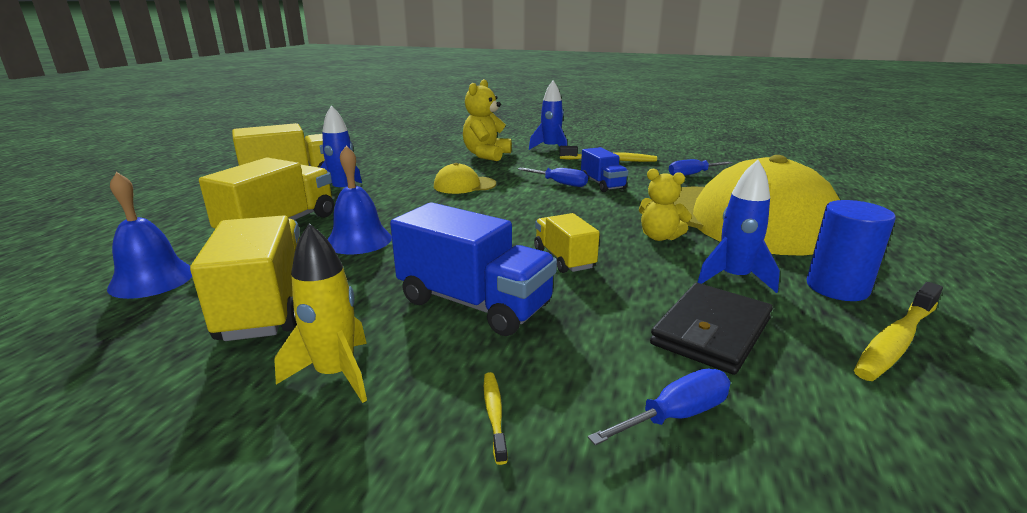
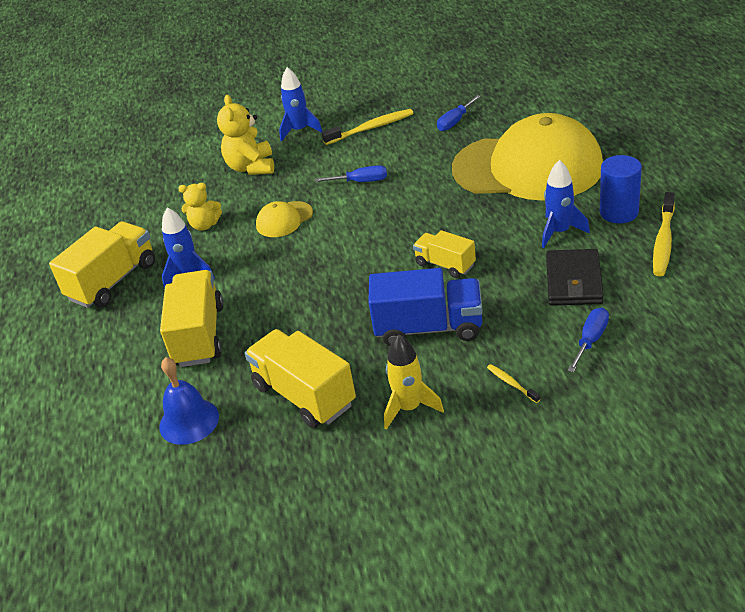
camera: 25 degrees left, 15 degrees up
(359, 240) = (283, 317): blue bell -> none
(602, 184) = (396, 167): blue truck -> none
(659, 237) = (488, 213): yellow teddy bear -> yellow teddy bear (204, 225)

